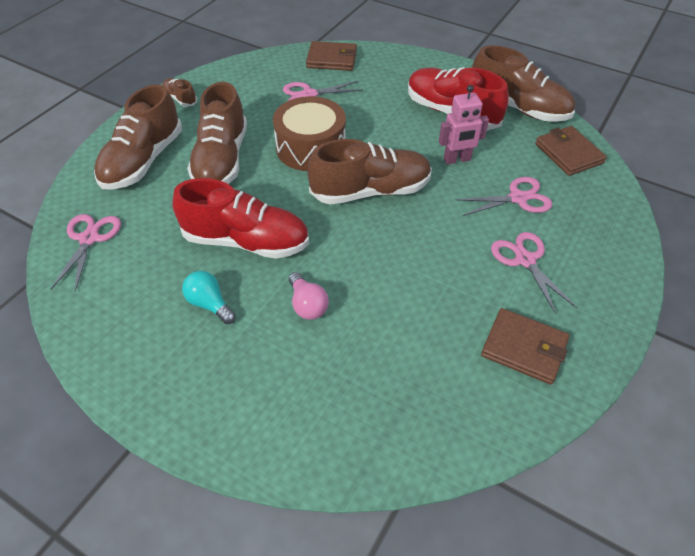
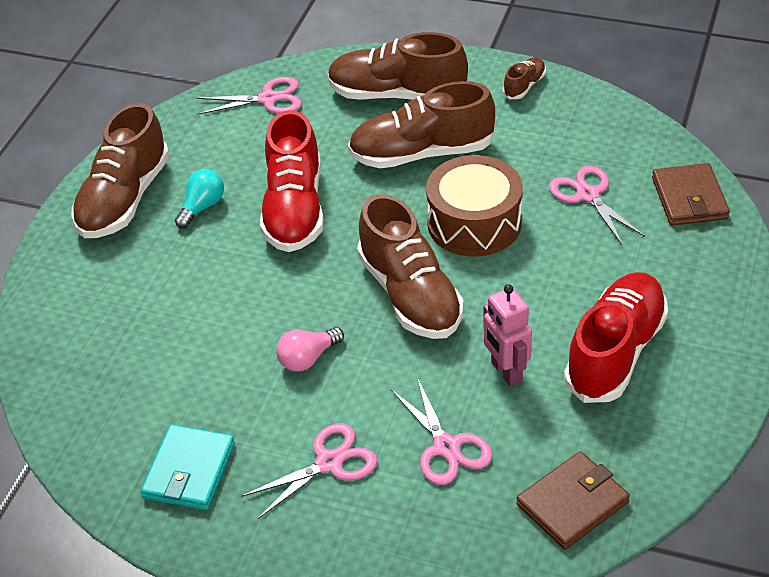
camera: 80 degrees right, 5 degrees down
(307, 305) = (215, 278): pink light bulb -> pink light bulb (308, 358)
(518, 108) = (666, 432): brown shoe -> brown shoe (124, 199)
(524, 348) = (189, 471): brown wallet -> turquoise wallet

